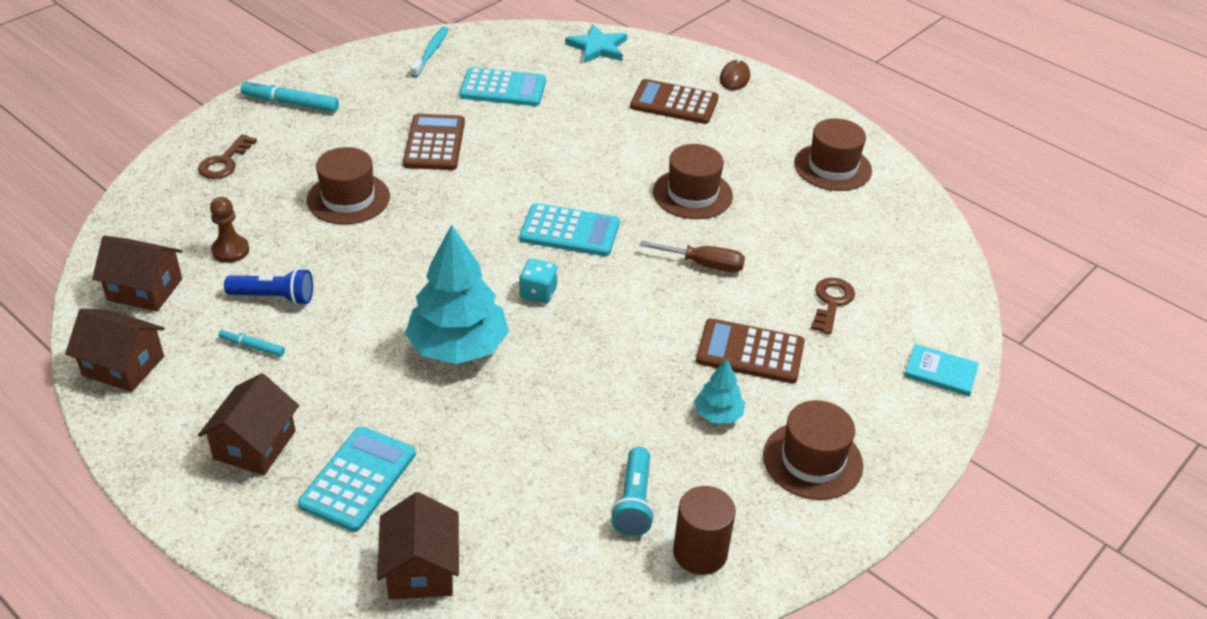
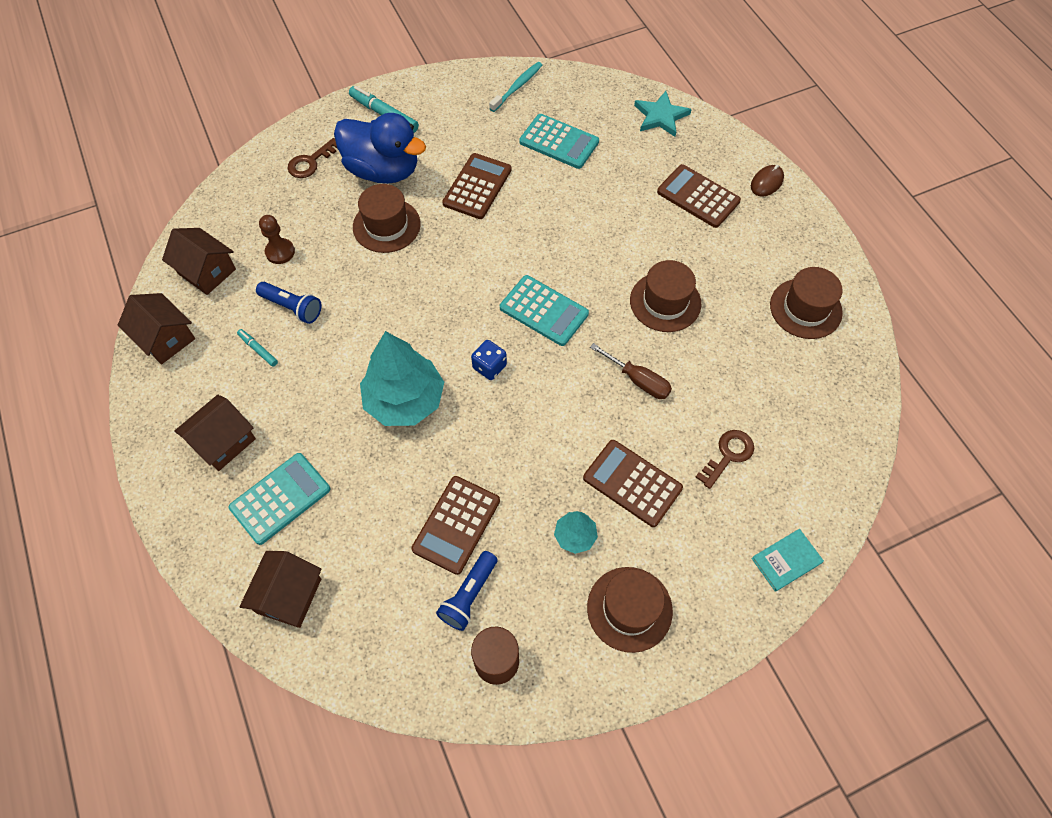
camera: 25 degrees right, 20 degrees up
(317, 151) = (383, 170): none -> blue duck
(538, 293) = (489, 367): turquoise dice -> blue dice
(582, 442) = (456, 524): none -> brown calculator
(634, 502) = (468, 595): turquoise flashlight -> blue flashlight
(940, 372) = (786, 560): turquoise book -> turquoise book turned 75 degrees counterclockwise

